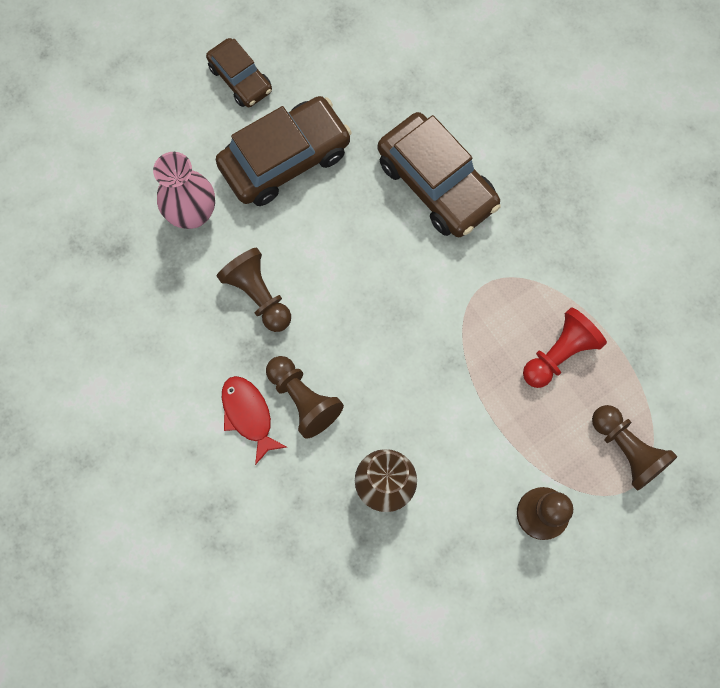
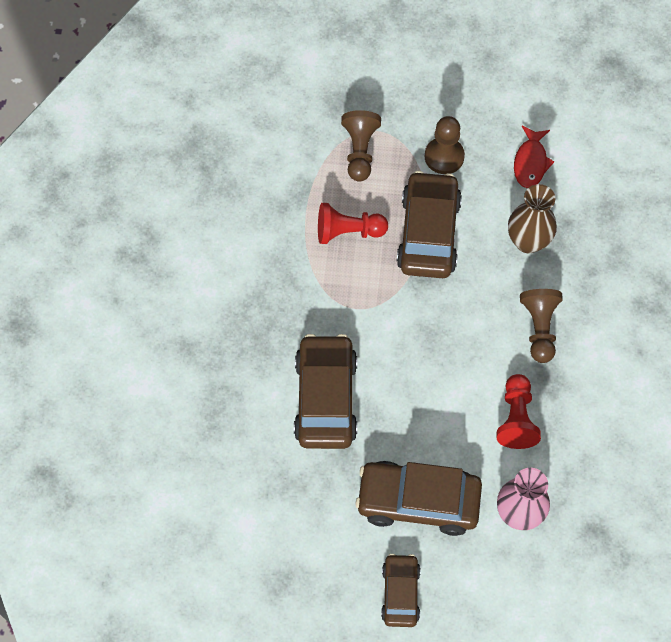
camera: 140 degrees left, 10 degrees down
(248, 415) = (584, 346): red fish -> red fish (530, 162)
(258, 295) = (516, 418): brown pawn -> red pawn
(485, 414) = (428, 233): none -> brown car

